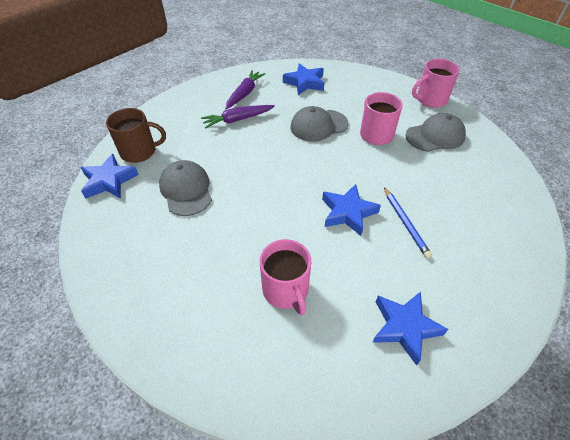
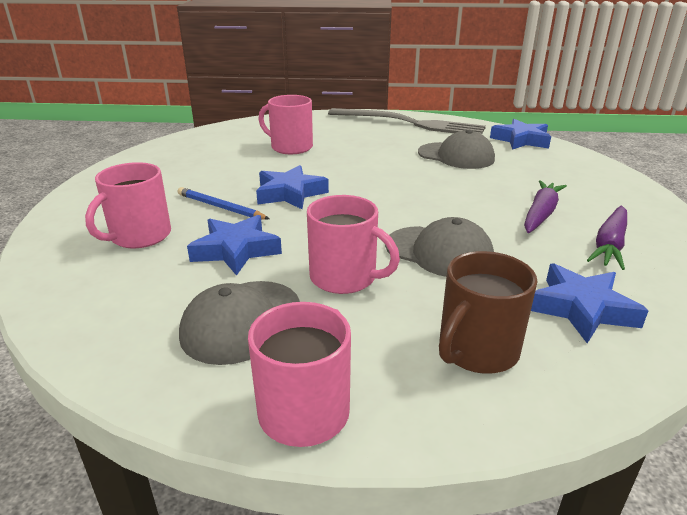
camera: 140 degrees right, 20 degrees down
(126, 268) = (410, 123): none -> grey fork
(139, 152) = (550, 158): brown mug -> brown mug (476, 350)
(245, 93) = (609, 245): purple carrot -> purple carrot turned 45 degrees clockwise
(318, 125) = (439, 252): grey cap -> grey cap turned 90 degrees clockwise
(404, 327) = (183, 161): blue star -> blue star (236, 250)
(470, 219) = (139, 236): none -> pink mug

